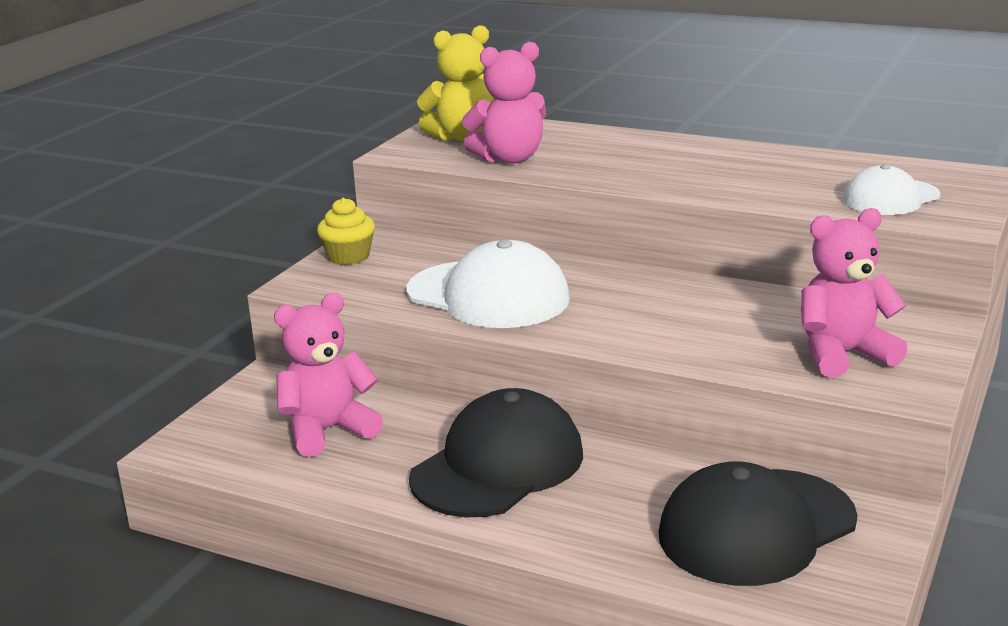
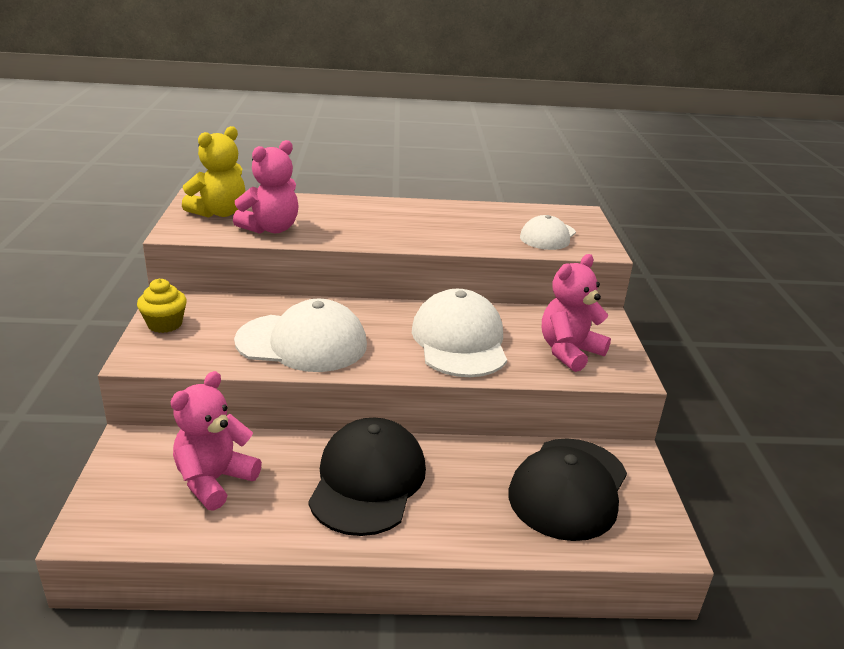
camera: 30 degrees left, 5 degrees up
(693, 321) = (459, 341): none -> white cap

